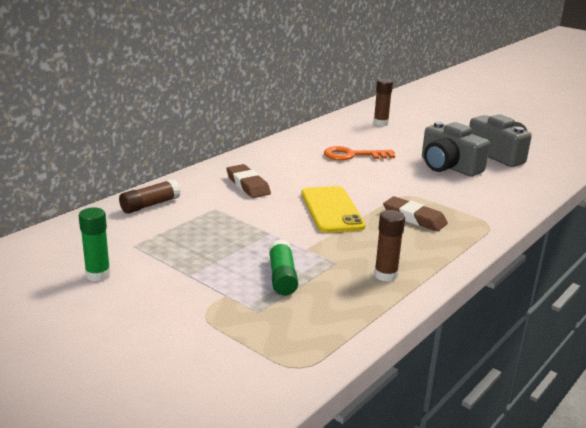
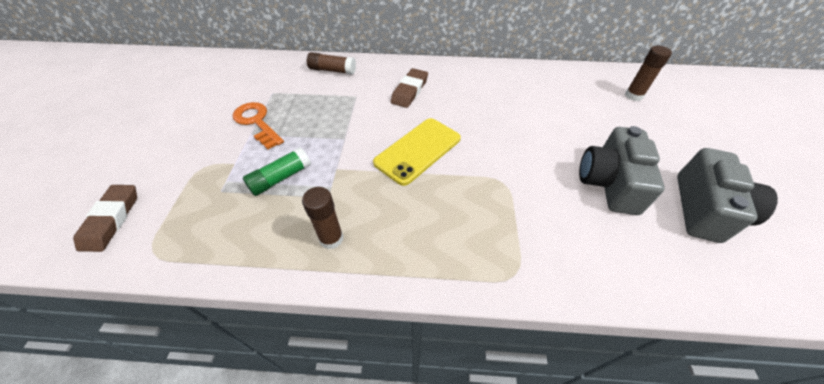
camera: 55 degrees right, 25 degrees up
(98, 274) = (225, 100): green glue stick -> none
(352, 155) = (537, 113): orange key -> orange key (257, 122)
(414, 218) = (461, 208): brown eraser -> brown eraser (111, 220)

